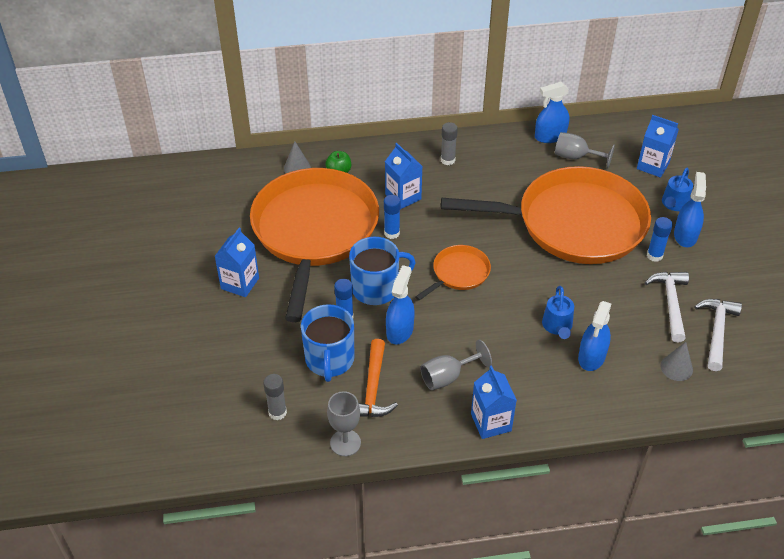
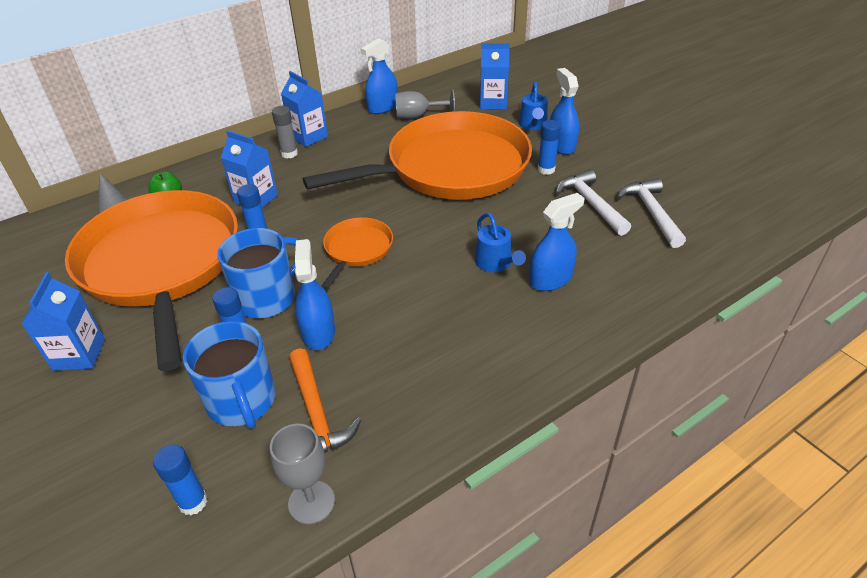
camera: 25 degrees left, 5 degrees down
(277, 412) = (193, 502): grey glue stick -> blue glue stick
(448, 377) = (405, 362): grey goblet -> none
(491, 422) = (486, 393): blue carton -> blue carton (308, 137)
(591, 357) = (550, 279): blue spray bottle -> blue spray bottle turned 120 degrees counterclockwise
(676, 367) = (640, 258): grey cone -> none

